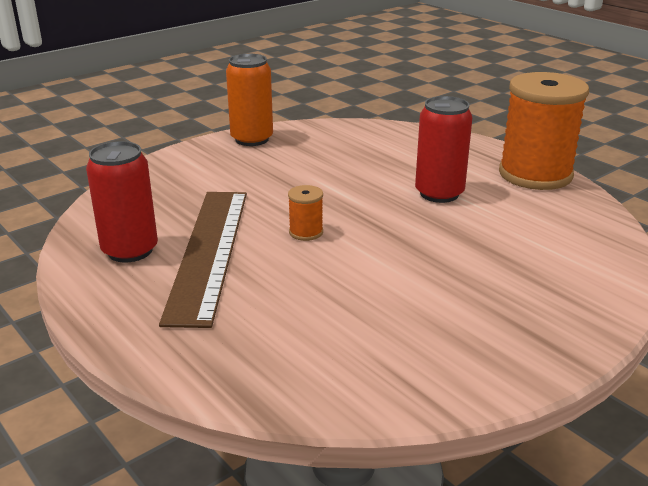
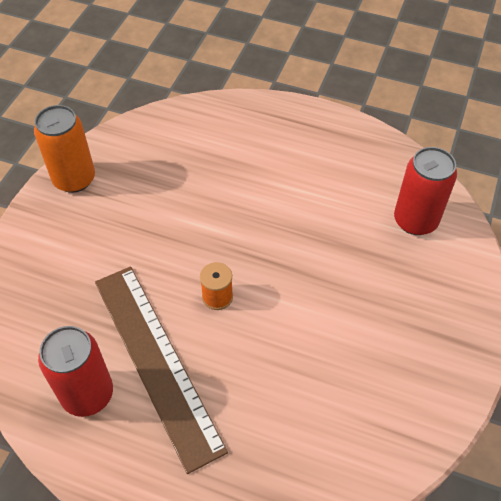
camera: 30 degrees left, 25 degrees up
(439, 193) = (288, 194): red can -> red can (415, 220)
(535, 174) = (345, 134): orange spool -> none

